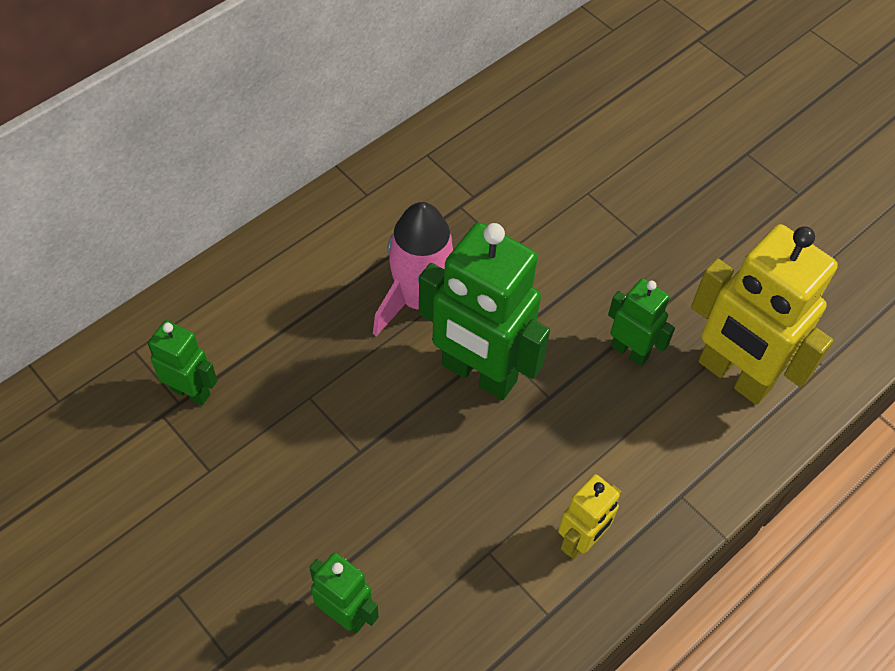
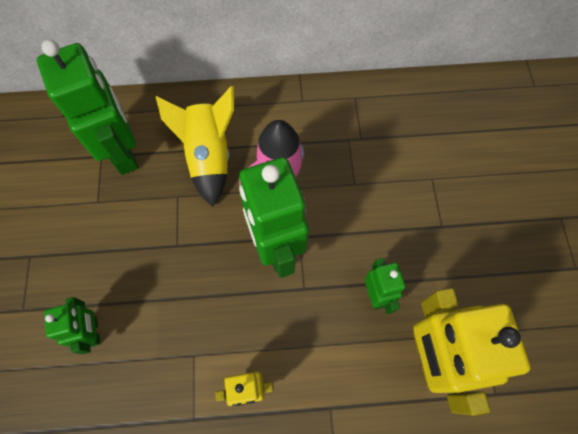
camera: 40 degrees right, 10 degrees up
(191, 391) = (124, 153): green robot -> green robot, size x1.93
(308, 327) = (209, 156): none -> yellow rocket

